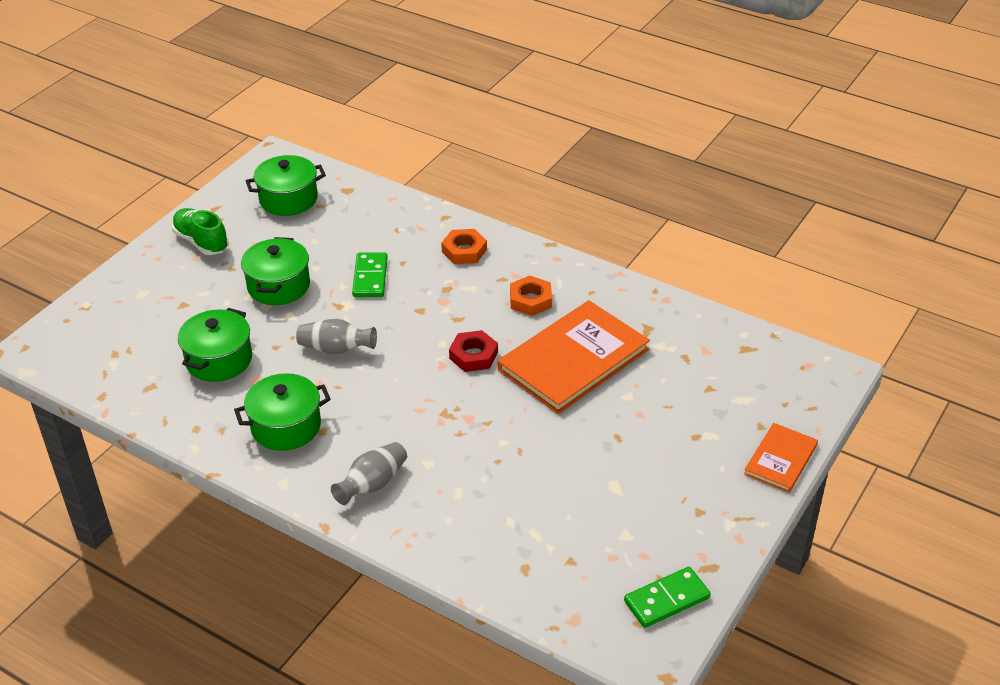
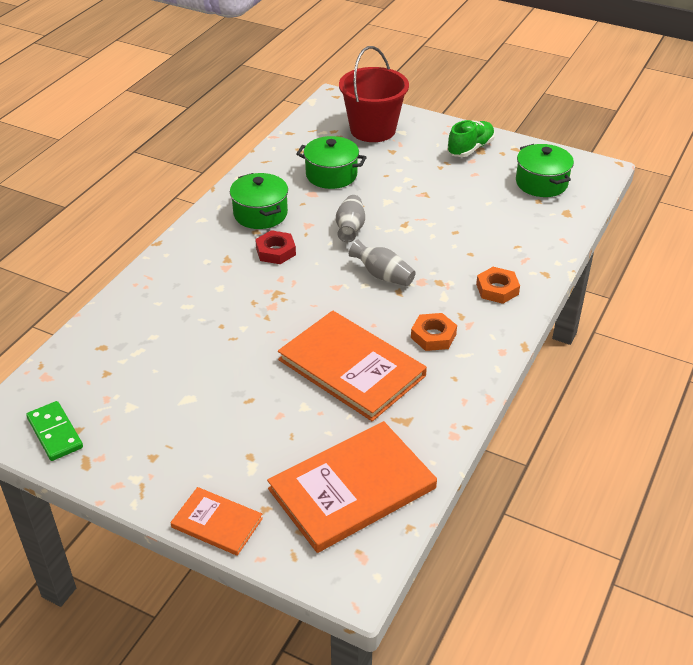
camera: 85 degrees right, 0 degrees up
(127, 318) = (373, 130): none -> red bucket
(278, 286) = (423, 191): green pot -> none
(370, 277) = (445, 237): green domino -> none
(372, 484) = (198, 261): grey vase -> grey vase (383, 275)
(473, 355) = (350, 304): red nut -> red nut (275, 251)
(732, 367) = (352, 488): none -> orange book

